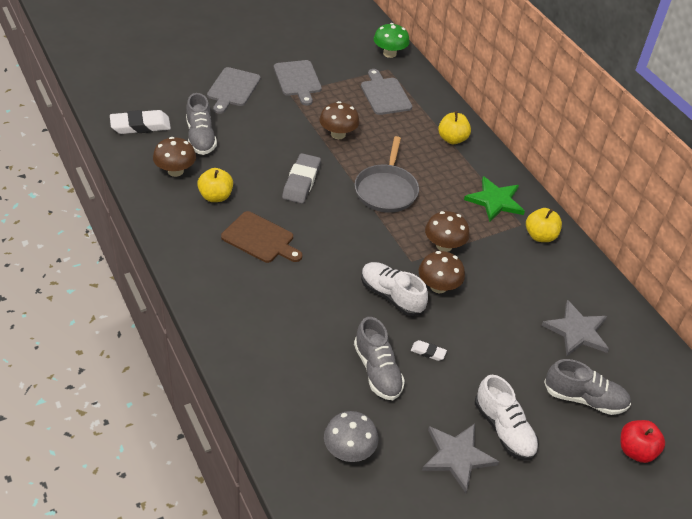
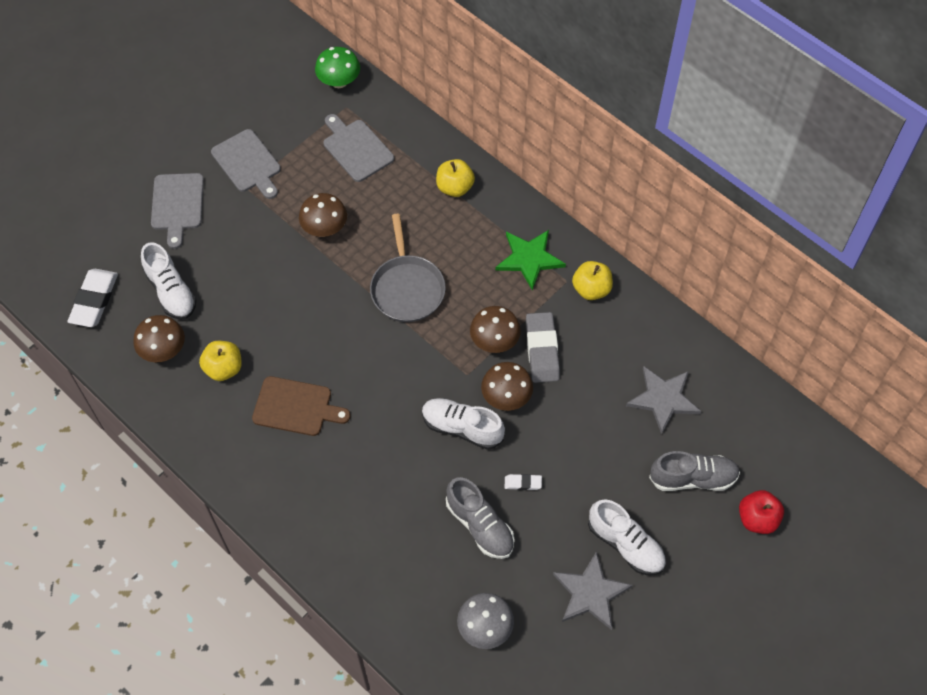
camera: 15 degrees left, 15 degrees up
(140, 126) = (94, 300): white eraser -> white eraser turned 45 degrees counterclockwise
(200, 137) = (171, 291): grey shoe -> white shoe
(301, 182) = (310, 312): grey eraser -> grey eraser (542, 350)

